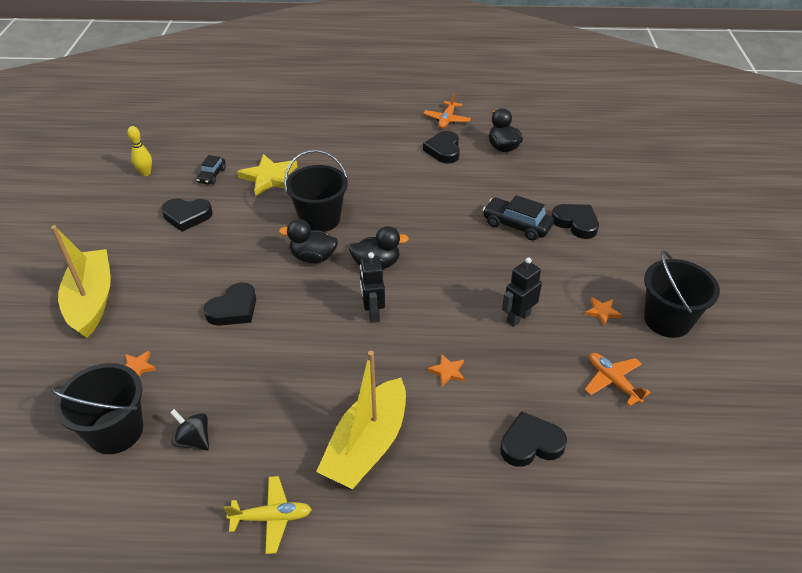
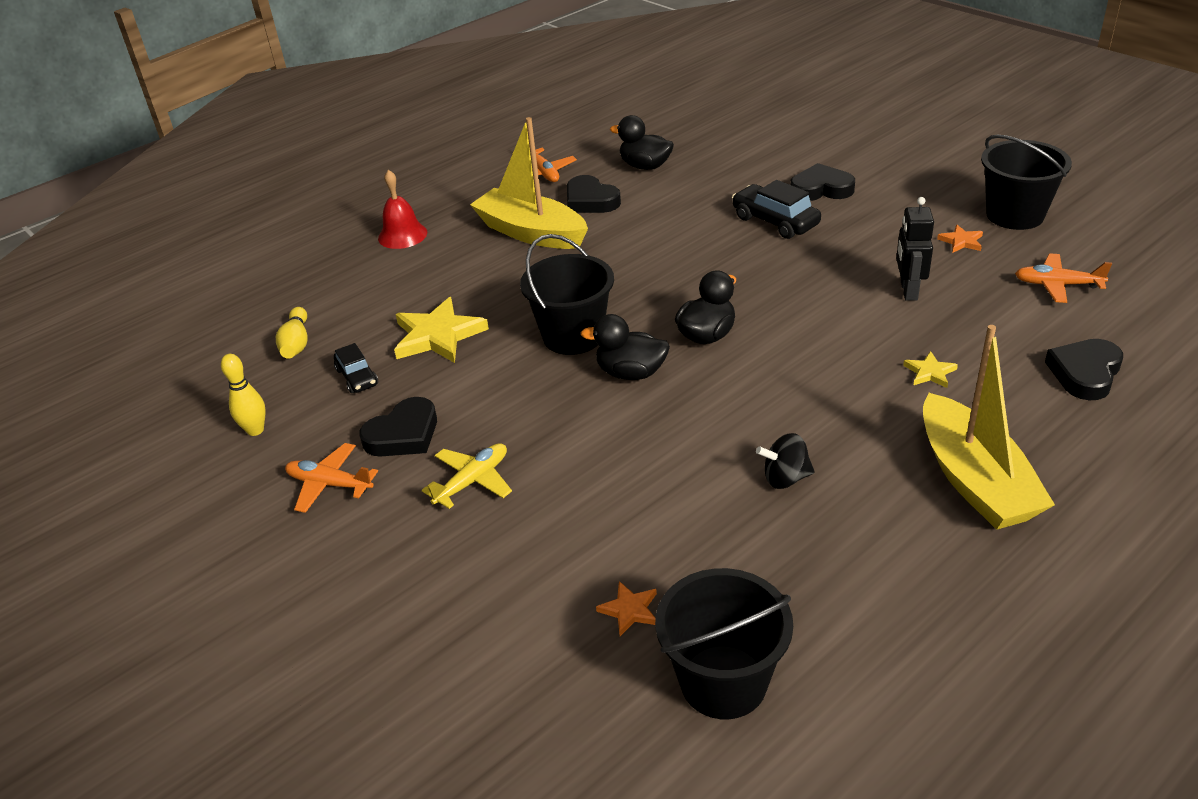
camera: 40 degrees left, 5 degrees down
(91, 301) = (442, 597): yellow boat -> yellow boat (531, 233)
(132, 218) = (329, 484): none -> orange plane
(193, 440) = (818, 615): black spinning top -> black spinning top (785, 478)
(216, 142) = (296, 343): none -> yellow bowling pin
(233, 309) = (634, 476): black heart -> none
(272, 517) = (1008, 605): yellow plane -> yellow plane (472, 481)
(313, 257) = (631, 373): black duck -> black duck turned 45 degrees clockwise
(333, 114) = (402, 235): none -> red bell
(372, 313) = (780, 376): black robot -> none
(447, 371) = (930, 372): orange star -> yellow star
(516, 225) = (775, 221): black car -> black car turned 60 degrees clockwise

